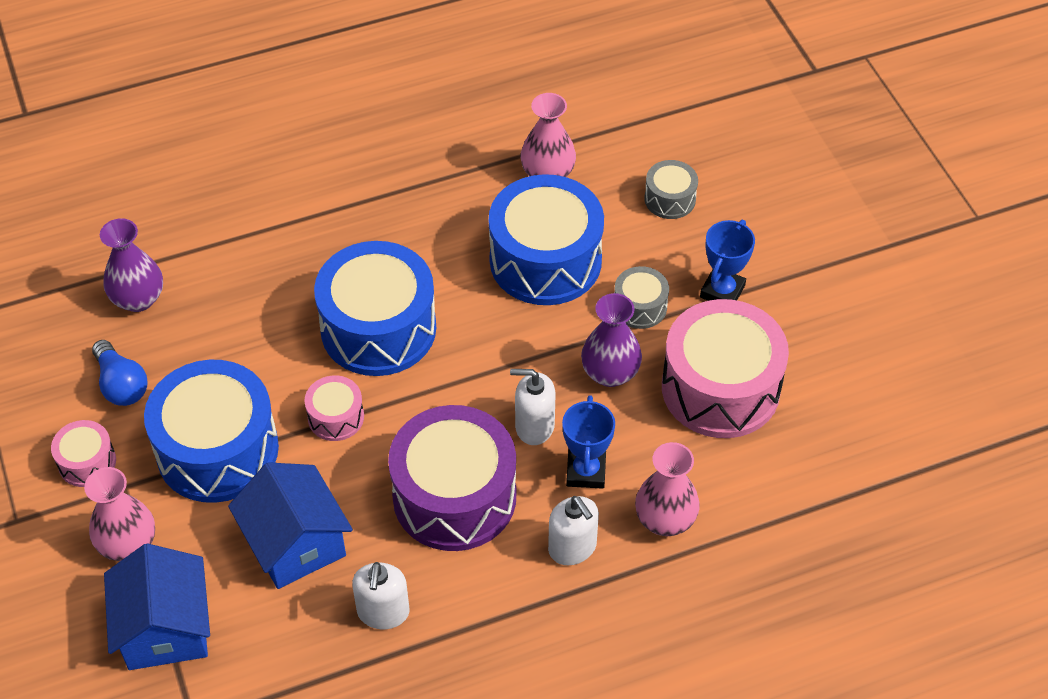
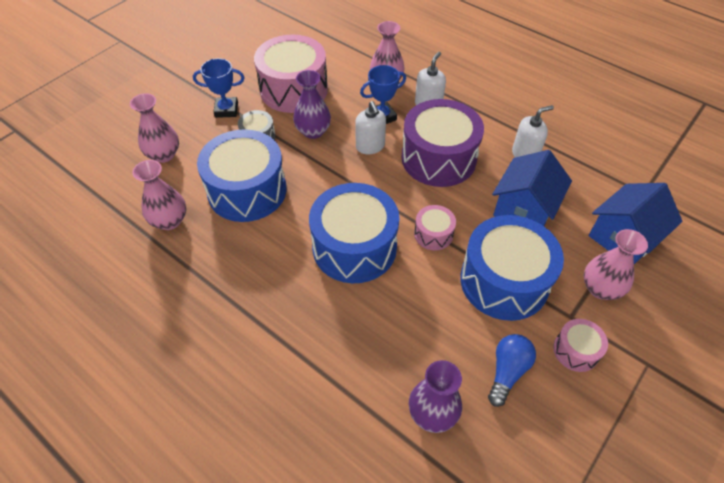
camera: 120 degrees left, 0 degrees up
(670, 199) = (164, 155): grey drum -> pink vase

